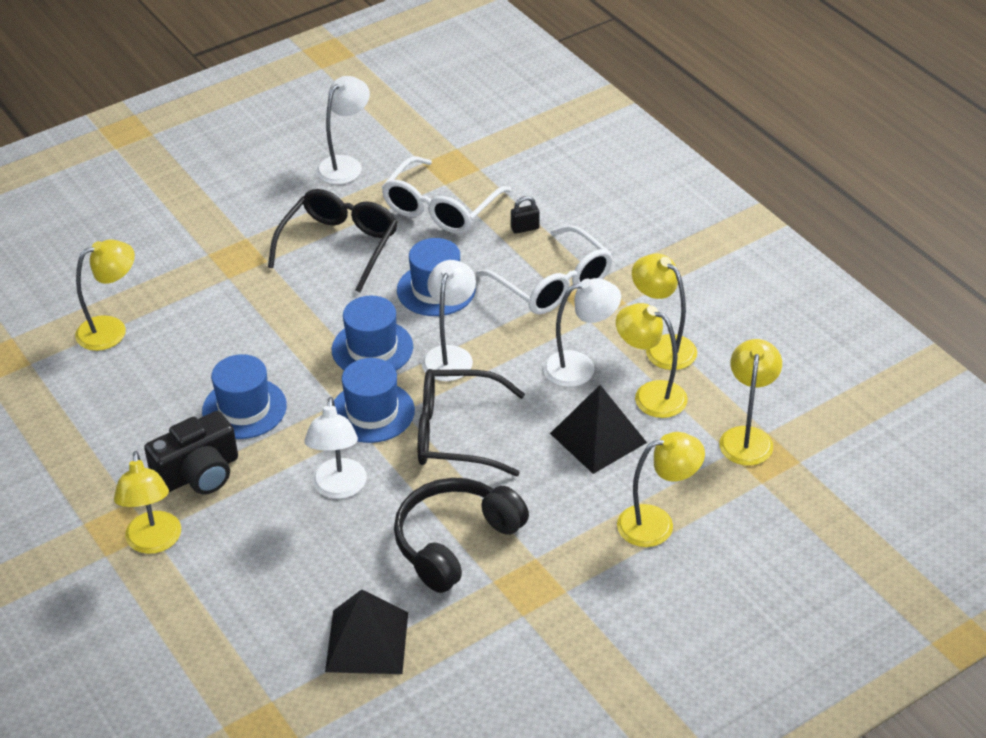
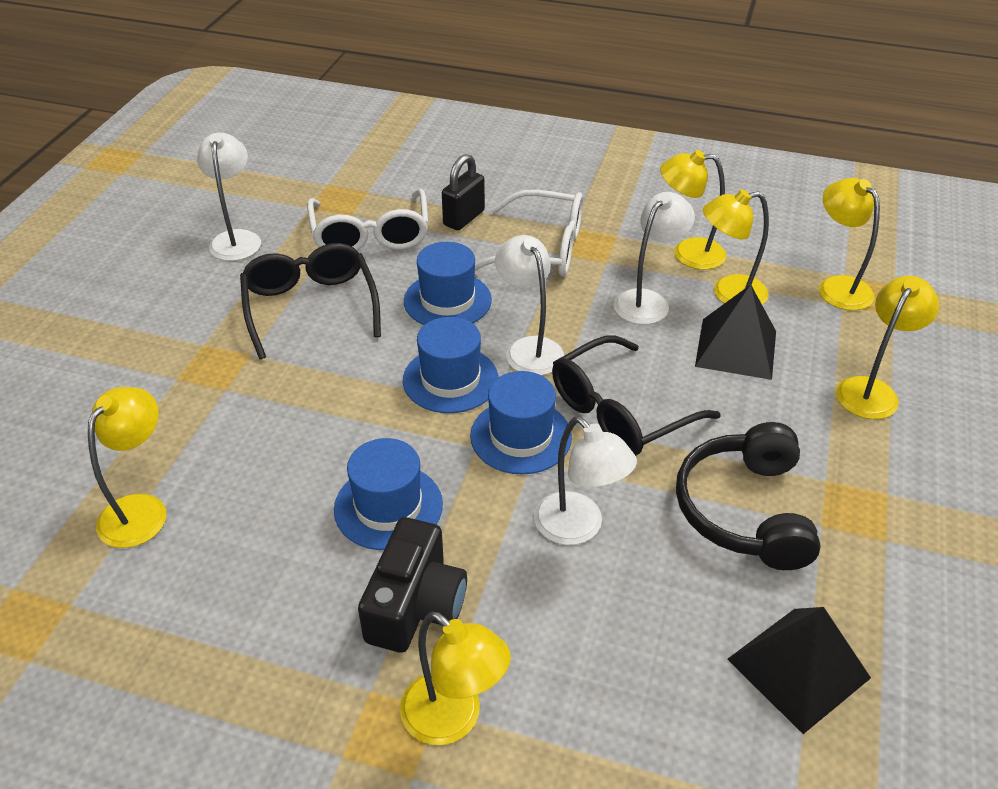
camera: 40 degrees left, 0 degrees up
(525, 228) = (464, 218): black padlock -> black padlock, size x1.64

